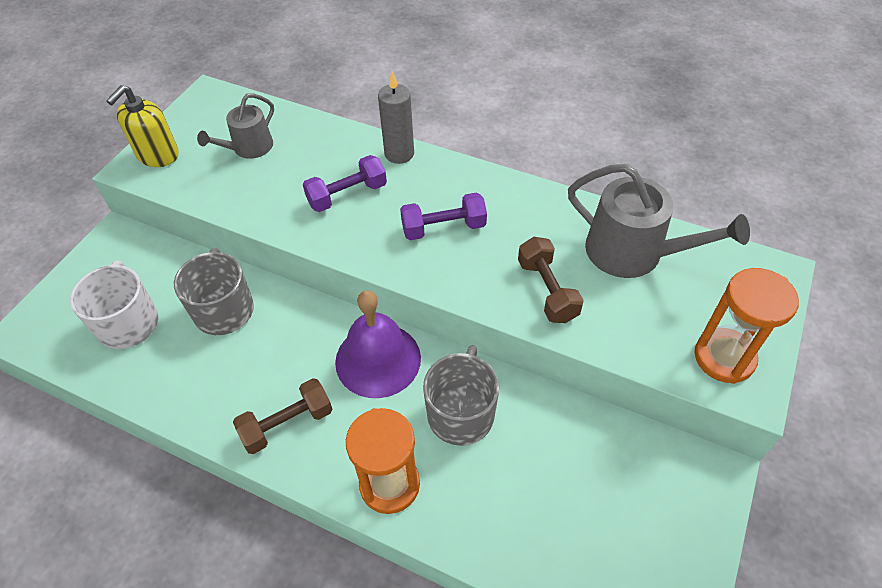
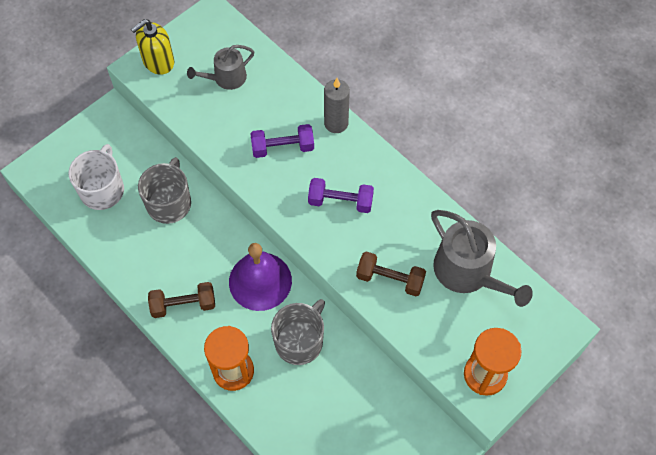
camera: 20 degrees right, 10 degrees up
(547, 290) = (390, 279): brown dumbbell -> brown dumbbell turned 75 degrees counterclockwise

